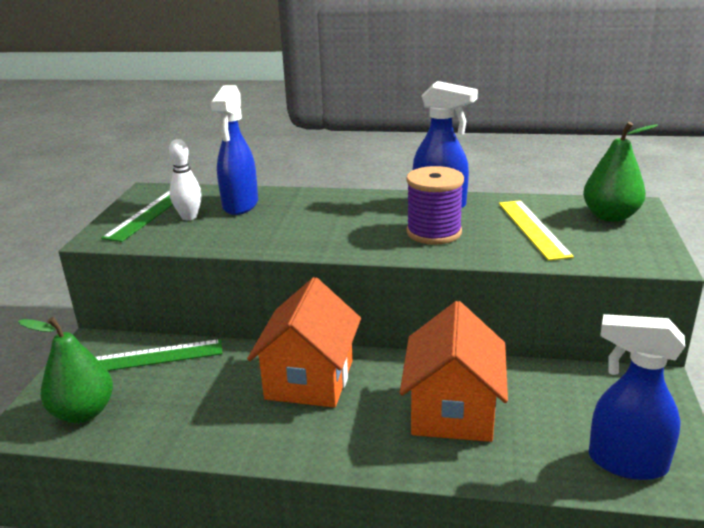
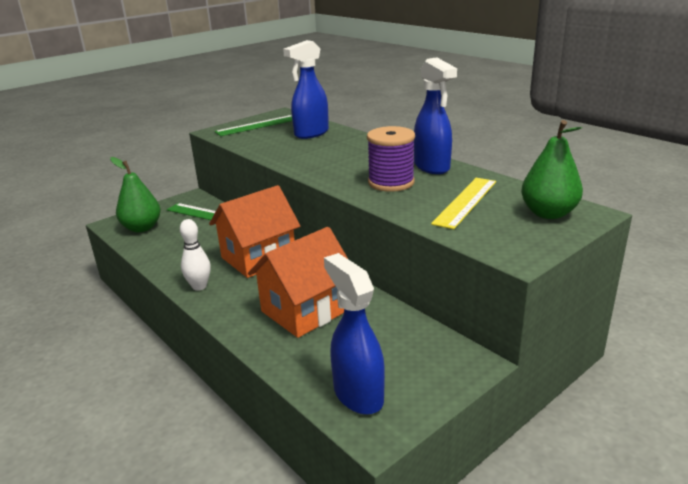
camera: 40 degrees right, 0 degrees up
(189, 217) = (274, 132): white bowling pin -> white bowling pin (199, 286)

